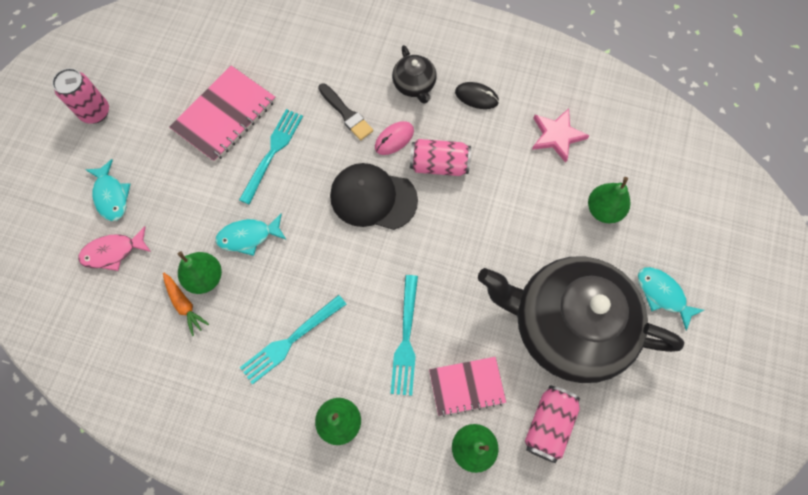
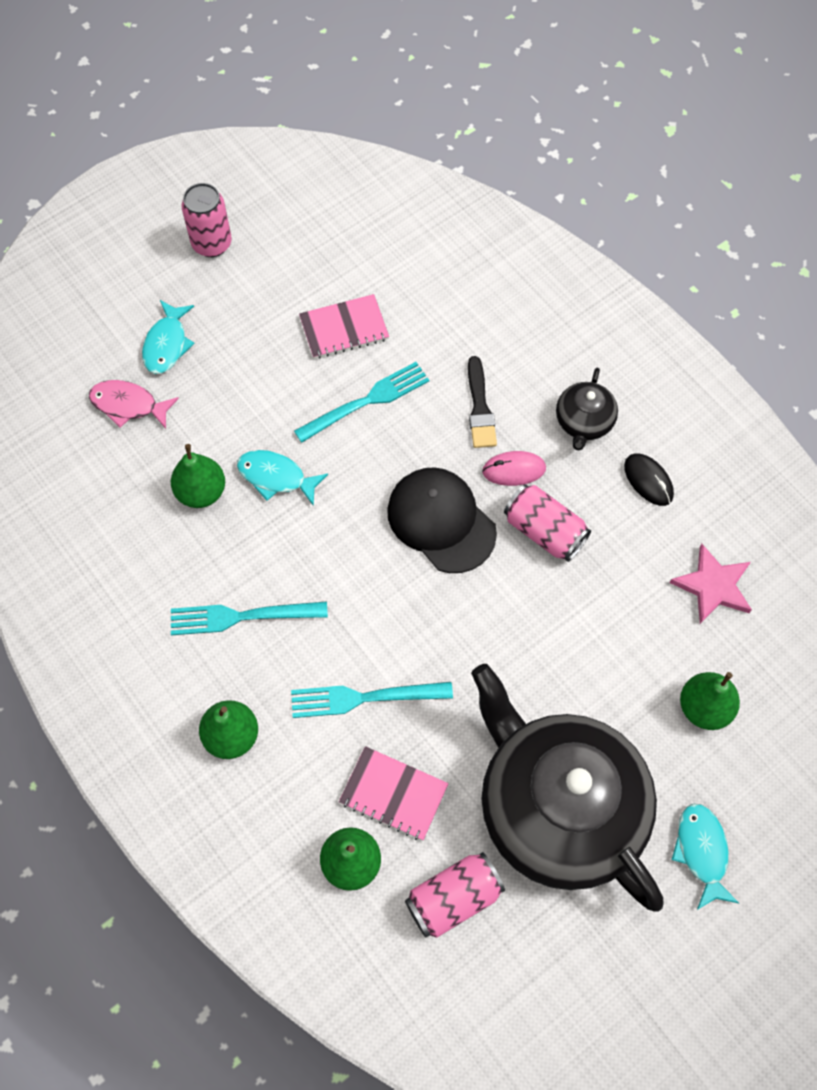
camera: 35 degrees right, 5 degrees down
(184, 305) = (161, 507): orange carrot -> none
(224, 115) = (344, 328): pink notebook -> pink notebook, size x0.66
(406, 339) = (364, 698): turquoise fork -> turquoise fork turned 45 degrees clockwise

